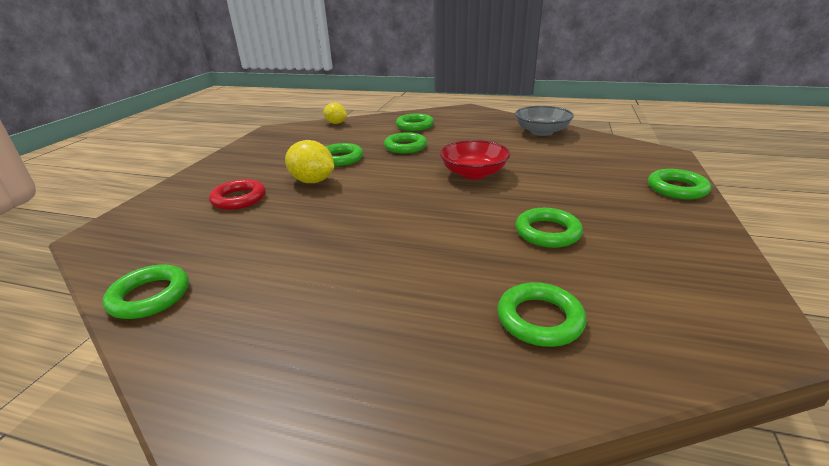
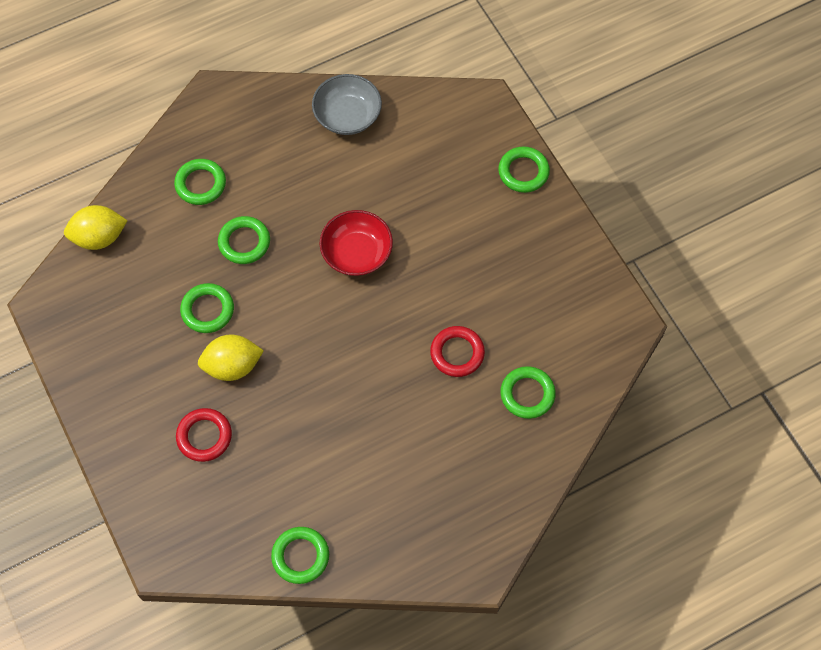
camera: 45 degrees left, 35 degrees up
(336, 123) = (99, 237): yellow lemon -> yellow lemon, size x1.51
(491, 251) = (457, 353): none -> red ring
(547, 232) = (475, 304): green ring -> none

